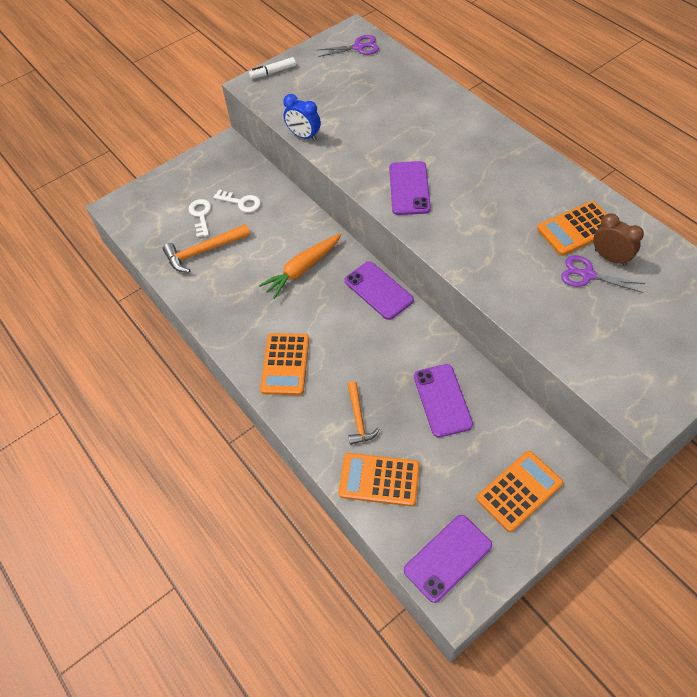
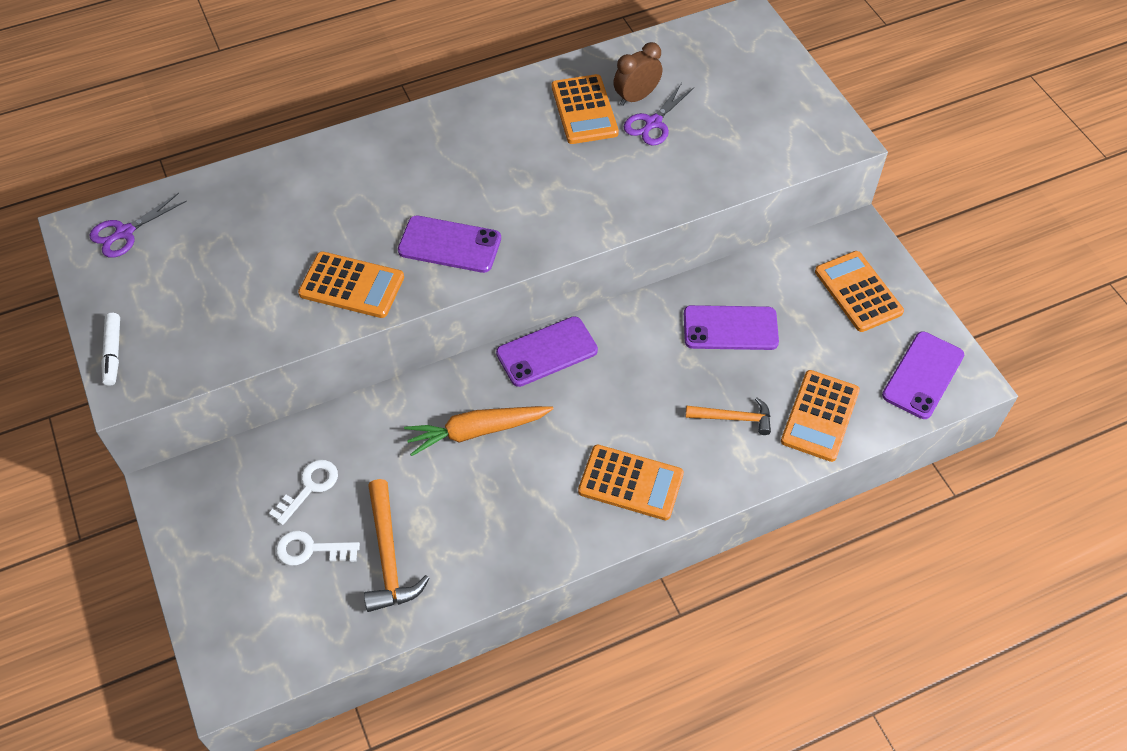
camera: 80 degrees left, 0 degrees up
(302, 269) = (476, 431): orange carrot -> orange carrot turned 105 degrees clockwise
(304, 136) = (286, 340): blue clock -> none
(356, 152) = (352, 285): none -> orange calculator
(358, 47) = (125, 232): purple scissors -> purple scissors turned 135 degrees counterclockwise
(448, 558) = (923, 375): purple phone -> purple phone turned 60 degrees clockwise

